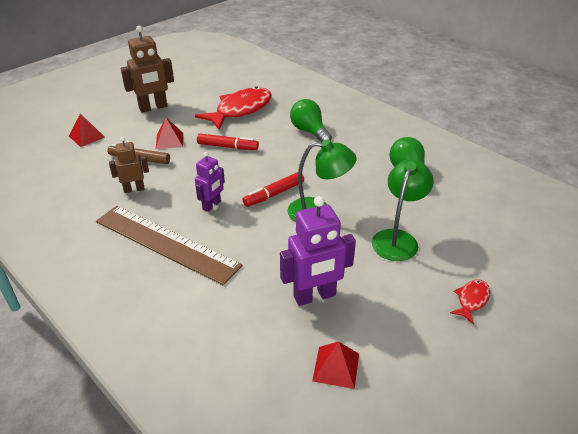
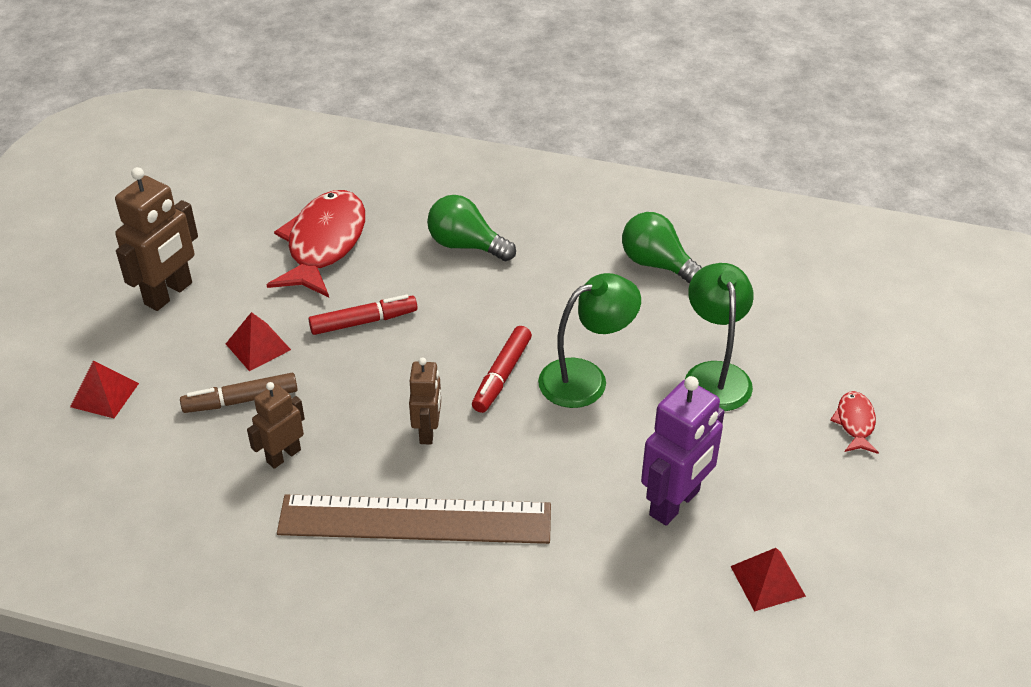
camera: 30 degrees left, 5 degrees up
(212, 205) = (428, 431): purple robot -> brown robot

